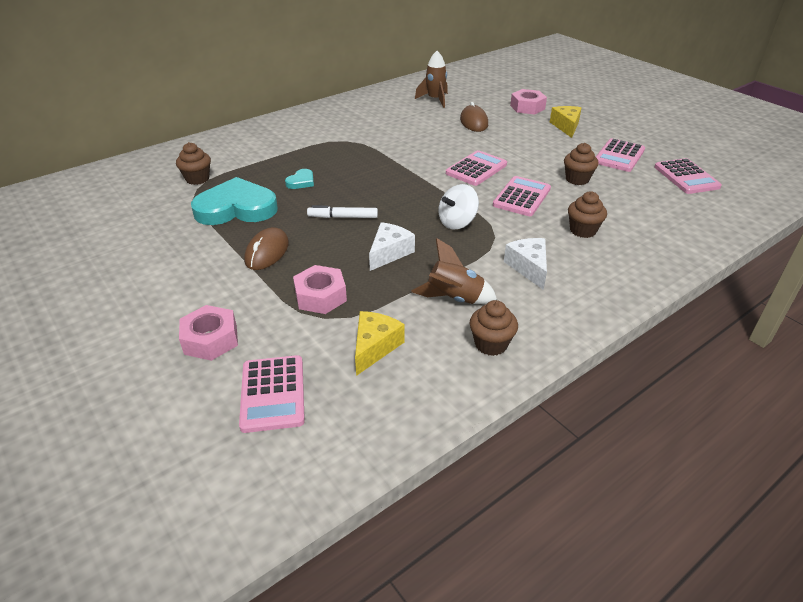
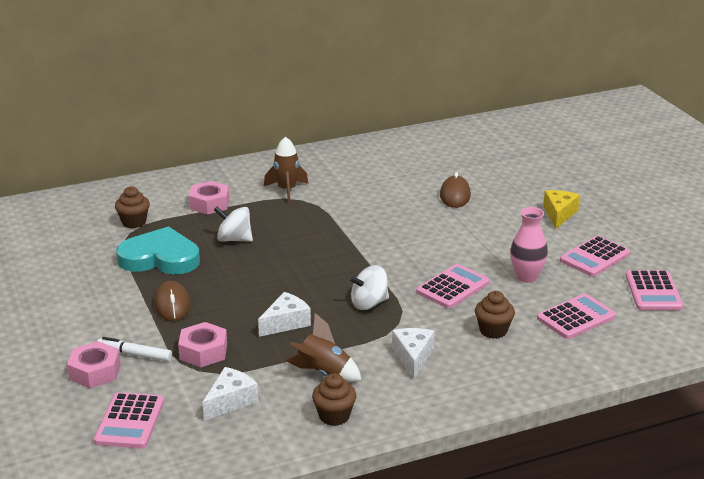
camera: 15 degrees right, 10 degrees down
(267, 252) = (172, 305): brown mouse -> brown mouse turned 45 degrees counterclockwise
(301, 182) = (234, 239): turquoise heart -> white spinning top
(343, 217) = (258, 282): white marker -> white marker (135, 354)
(374, 347) = (230, 401): yellow cheese -> white cheese
(435, 100) = (427, 162): brown rocket -> brown rocket (287, 190)
(476, 169) = (423, 250): pink calculator -> pink calculator (576, 318)
(527, 107) = (530, 184): pink nut -> pink nut (209, 204)
(577, 179) = (526, 277): brown cupcake -> pink vase

